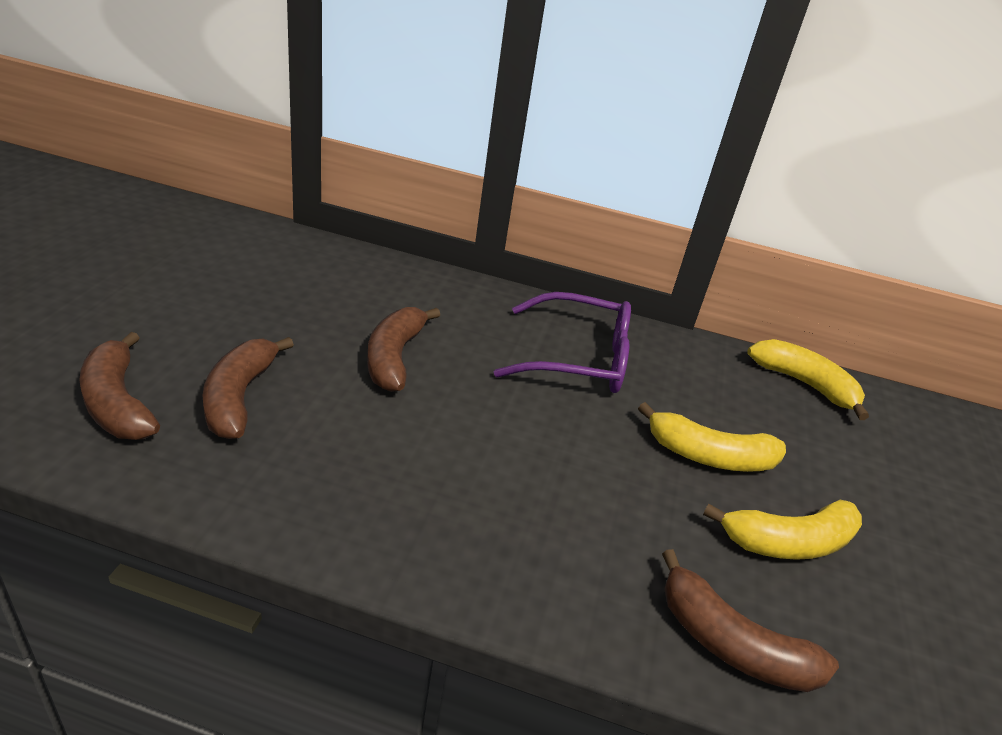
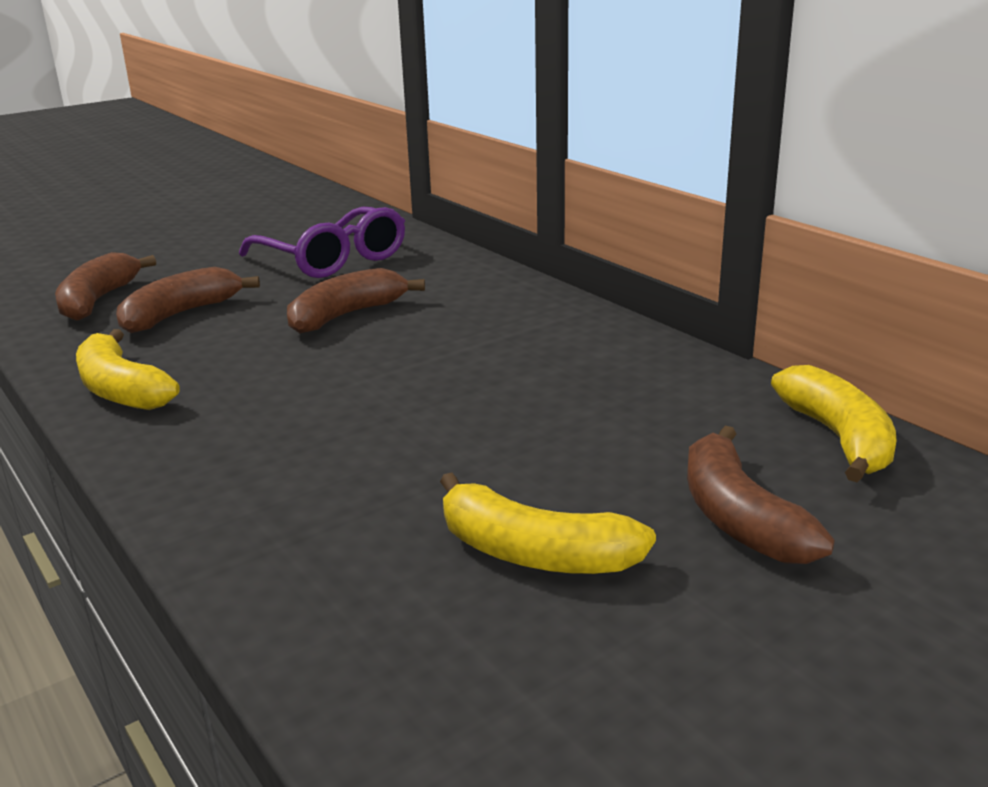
camera: 45 degrees right, 10 degrees down
(577, 358) = (539, 351): purple glasses -> purple glasses (332, 259)
(709, 456) = (563, 460): yellow banana -> yellow banana (121, 390)
(732, 644) = (313, 595): brown banana -> brown banana (739, 518)

